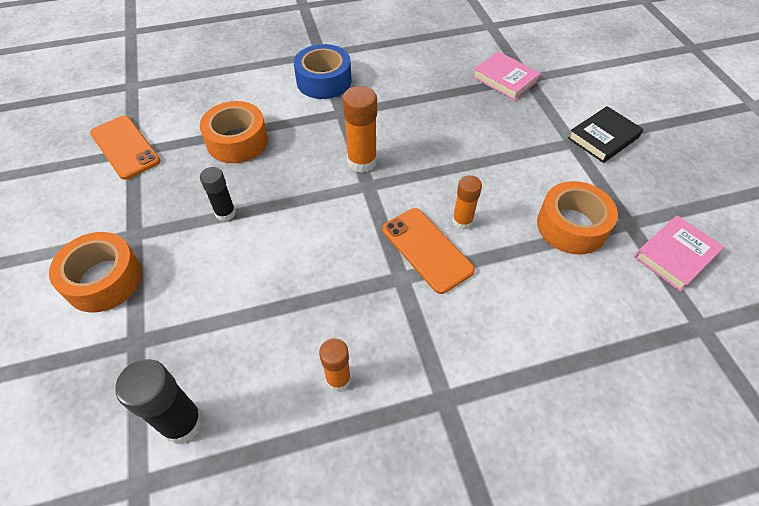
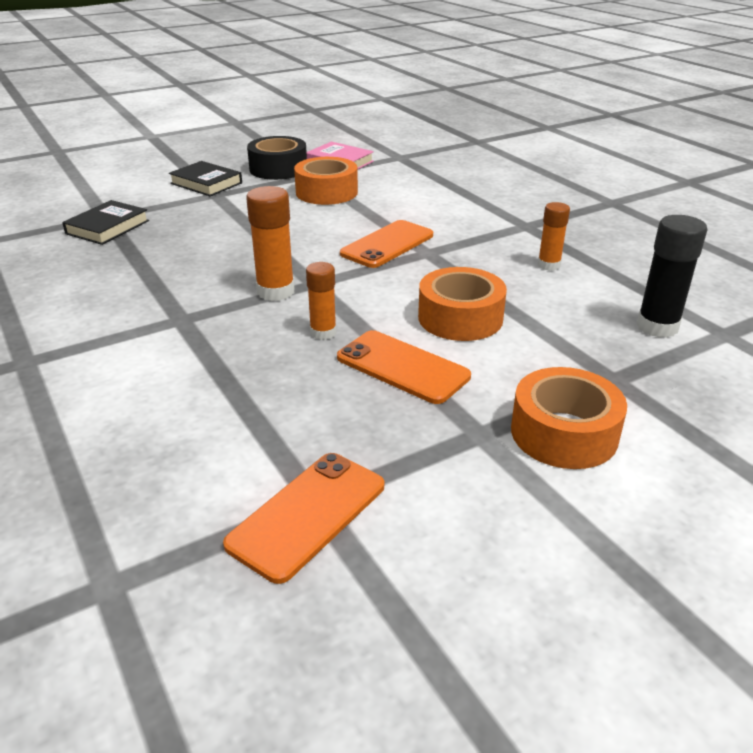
camera: 105 degrees left, 20 degrees down
(225, 213) = (402, 367): black glue stick -> orange phone
(237, 141) = (261, 392): orange tape -> orange tape (460, 318)
(324, 81) = (104, 345): blue tape -> none
(462, 221) = (343, 233): orange glue stick -> orange glue stick (323, 332)
(505, 79) = (107, 227): pink book -> black book
(647, 195) = (278, 169): none -> black tape

